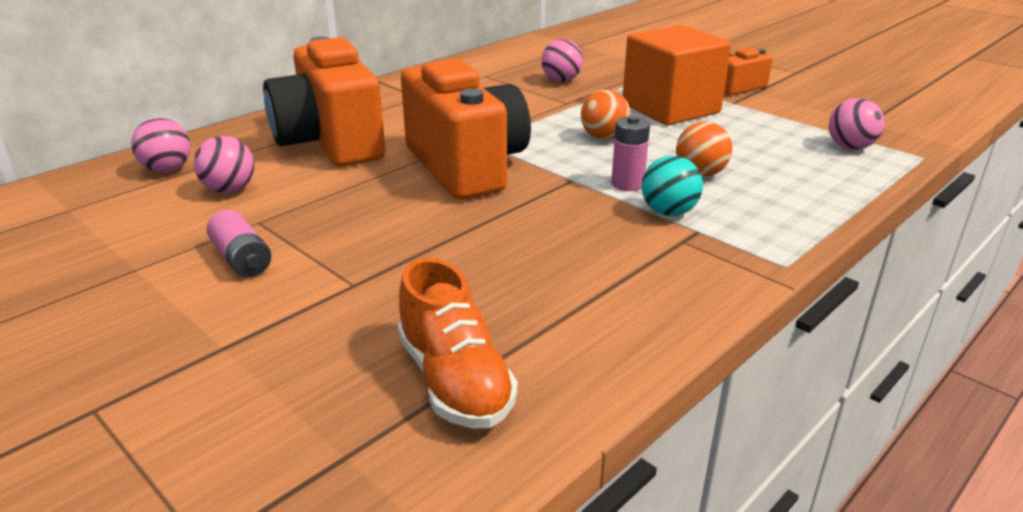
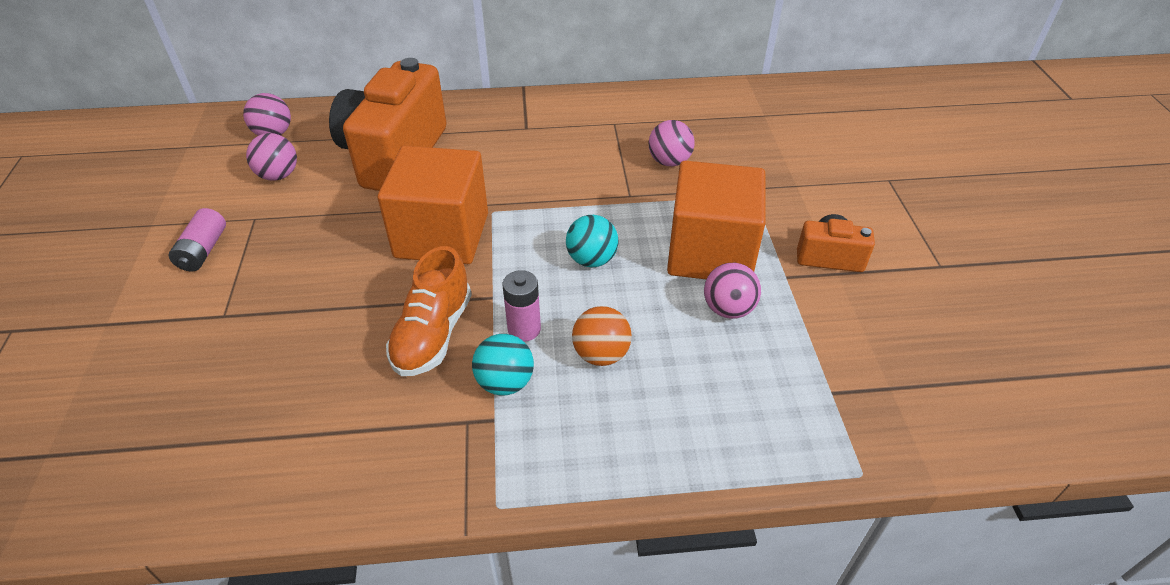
camera: 40 degrees right, 15 degrees up
(454, 381) = (158, 442): orange shoe -> orange shoe (433, 334)
(466, 167) = (442, 235): orange camera -> orange cube
(604, 138) = (591, 260): orange ball -> turquoise ball
(850, 147) = (803, 410): pink ball -> pink ball (728, 309)

